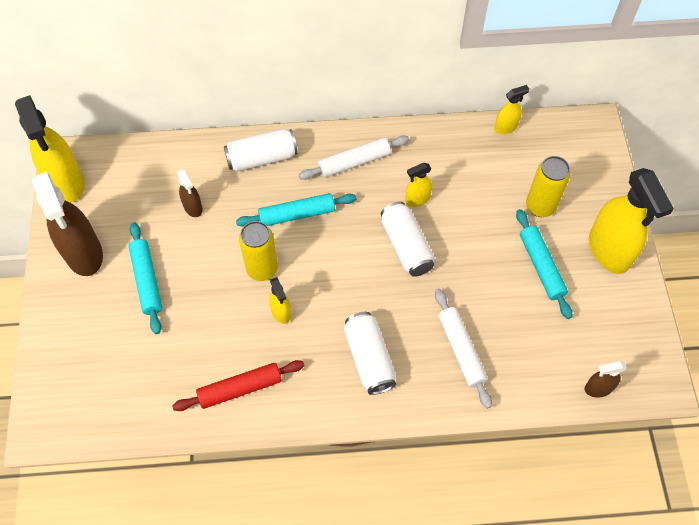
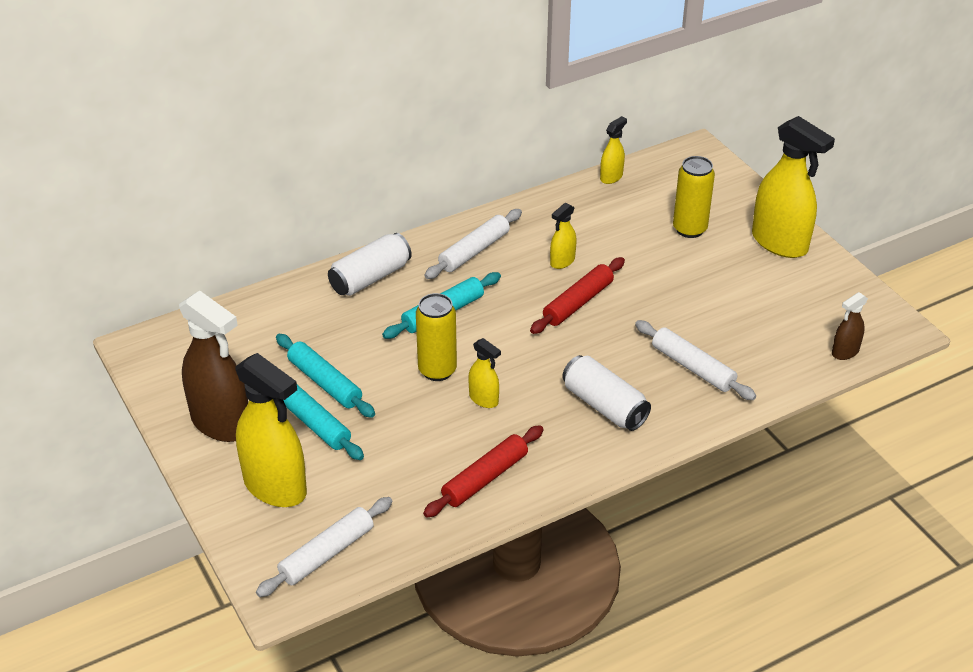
camera: 25 degrees left, 20 degrees down
(66, 182) = (155, 367): yellow spray bottle -> yellow spray bottle (275, 487)
(92, 407) = (327, 554): none -> white rolling pin
(193, 207) = (322, 343): brown spray bottle -> none
(406, 246) = (578, 302): white can -> red rolling pin
(541, 267) = (724, 276): turquoise rolling pin -> turquoise rolling pin (325, 383)

